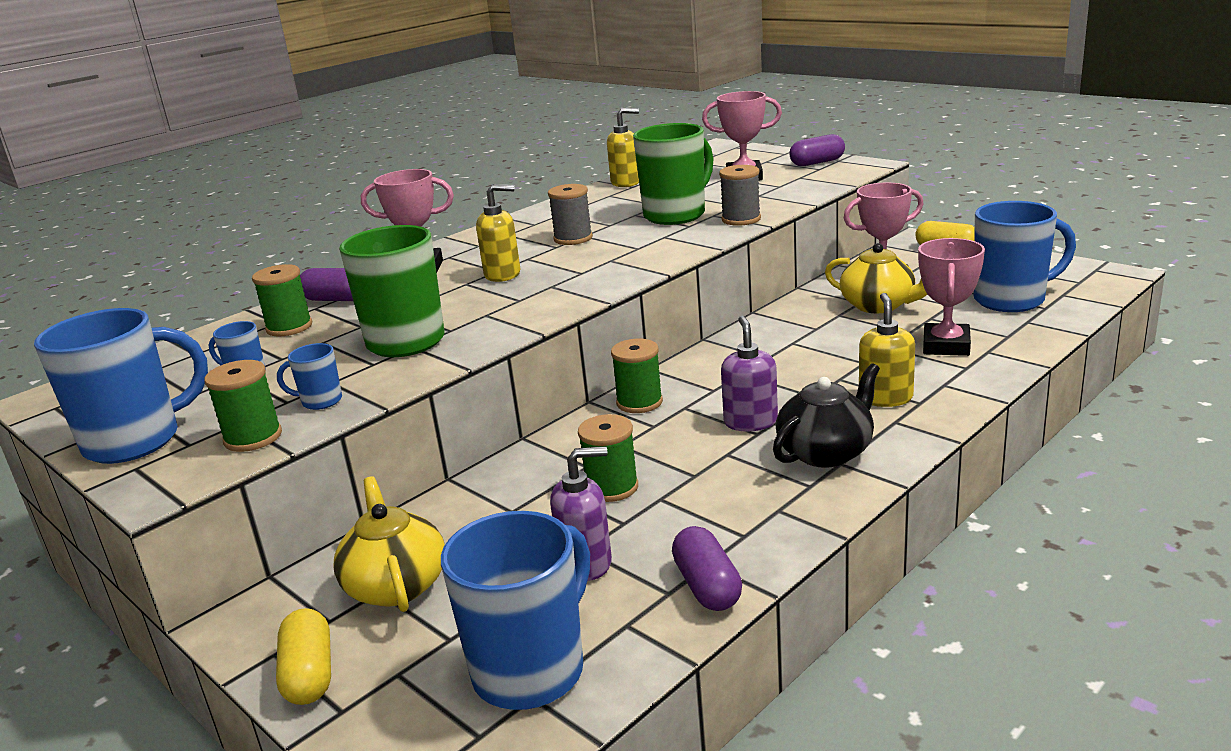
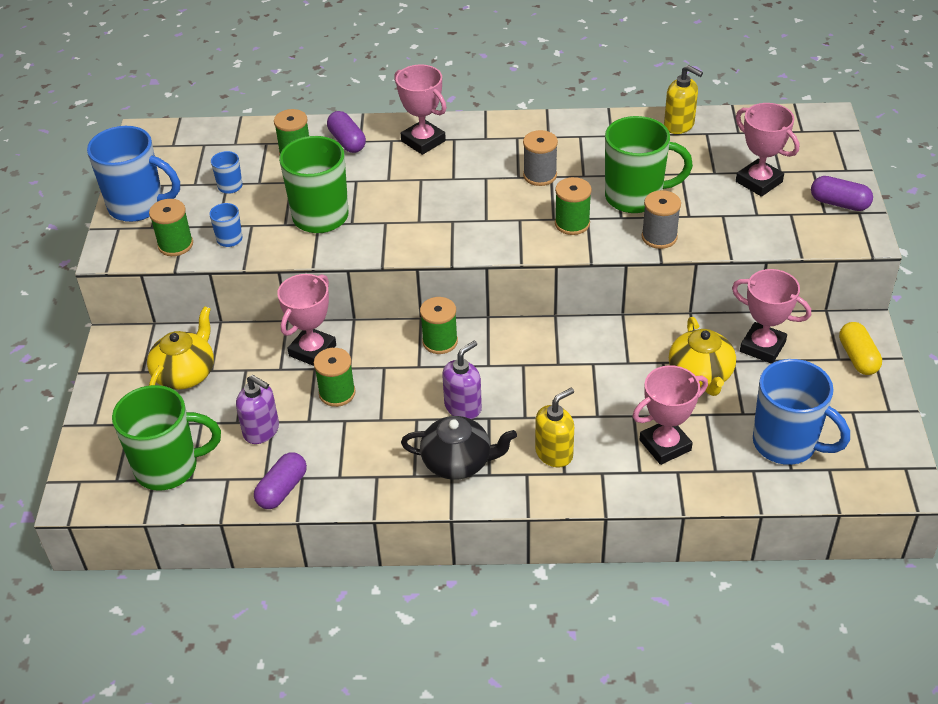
camera: 45 degrees right, 20 degrees up
(309, 674) = (105, 395): yellow capsule -> none
(503, 274) = (449, 186): yellow soap dispenser -> none
(522, 479) = (312, 350): none -> pink trophy
(531, 670) = (168, 467): blue mug -> green mug
(659, 243) = (572, 223): none -> green spool

